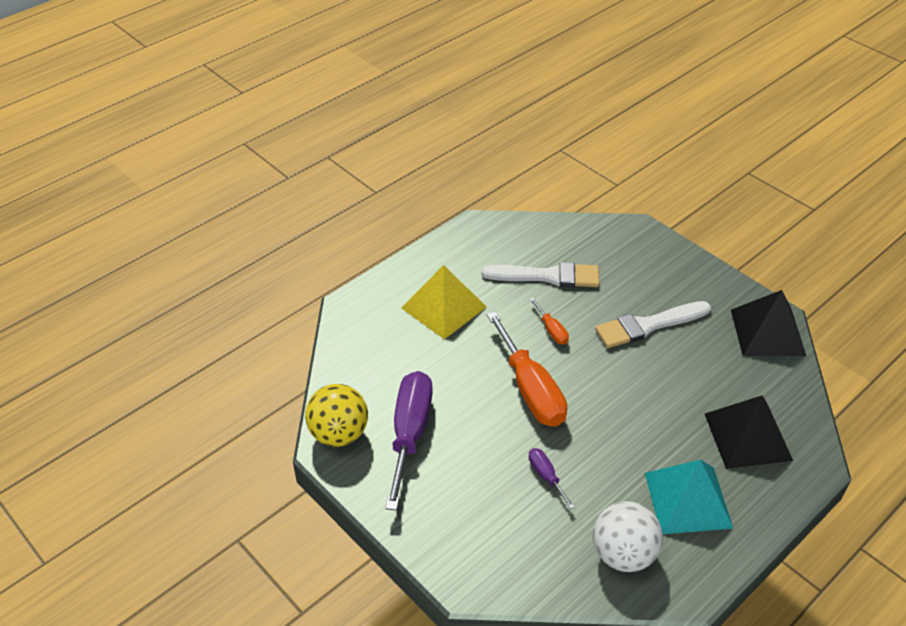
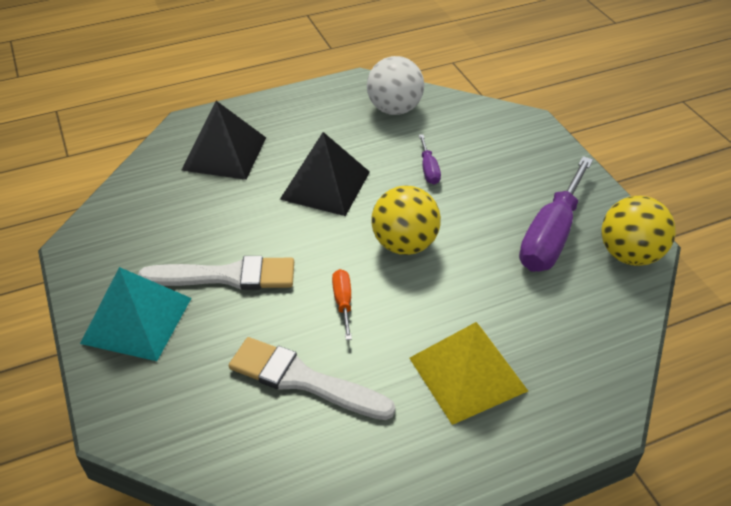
camera: 160 degrees left, 0 degrees up
(530, 389) = (404, 244): orange screwdriver -> yellow ball
(688, 500) = (316, 126): turquoise pyramid -> turquoise pyramid (137, 320)
(767, 332) = (106, 233): black pyramid -> black pyramid (325, 185)

